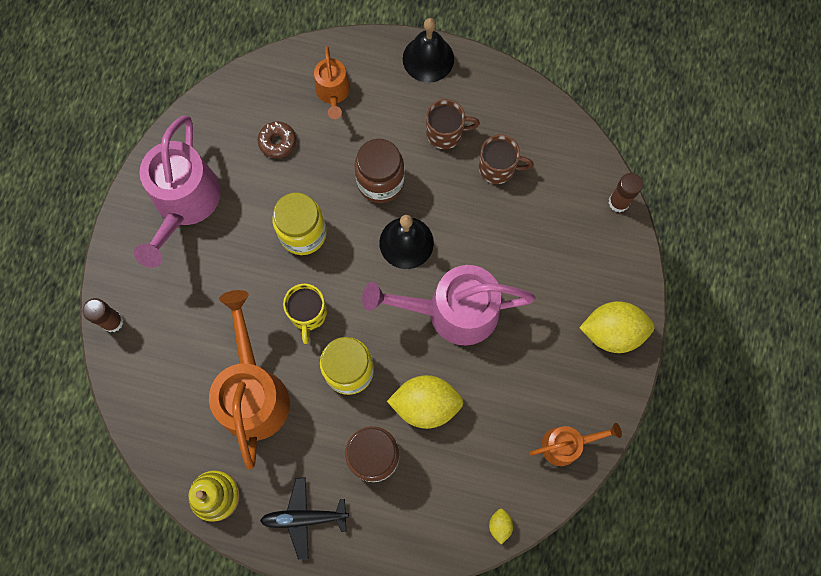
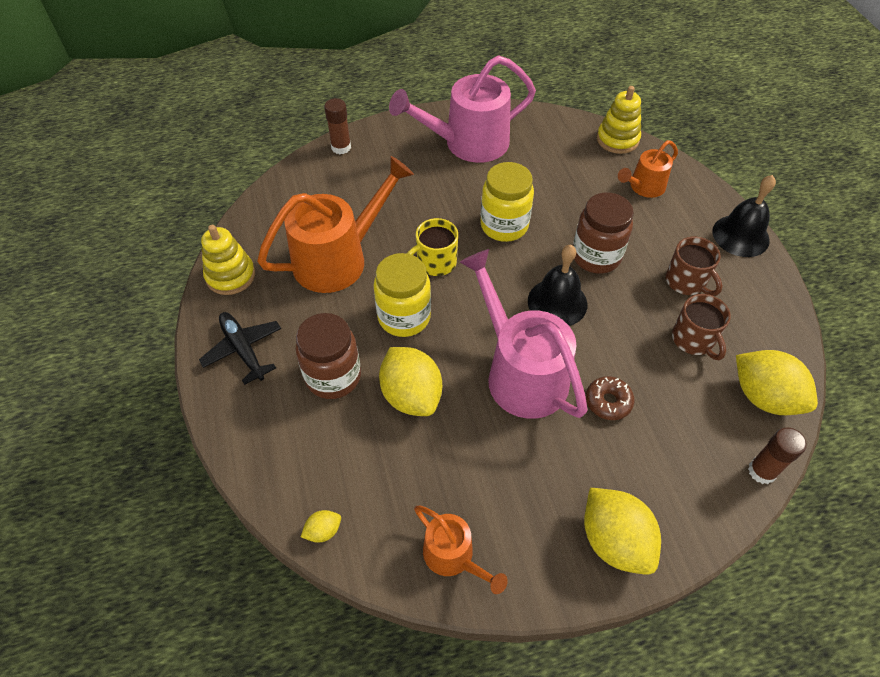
camera: 60 degrees right, 20 degrees down
(265, 73) = (617, 139): none -> yellow stacking toy
(277, 142) = (568, 173): brown donut -> brown donut (608, 402)
(569, 156) = (764, 397): none -> yellow lemon

